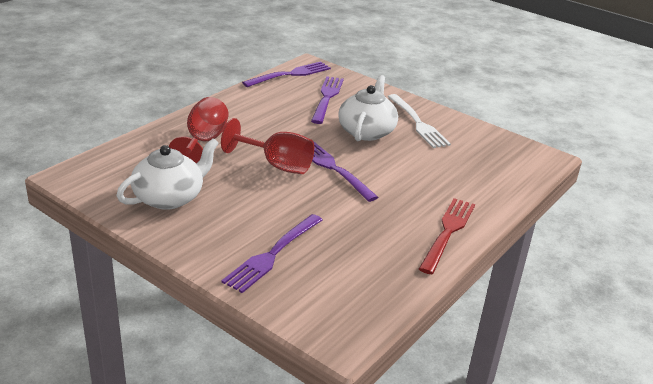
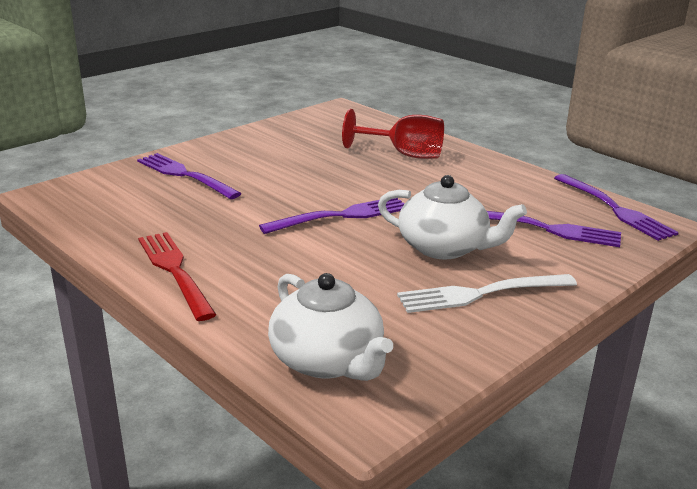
camera: 100 degrees right, 5 degrees down
(170, 197) = (296, 140): white teapot -> white teapot (327, 361)
(277, 165) = (352, 186): red goblet -> none
(448, 232) = (175, 271): red fork -> red fork turned 150 degrees counterclockwise

